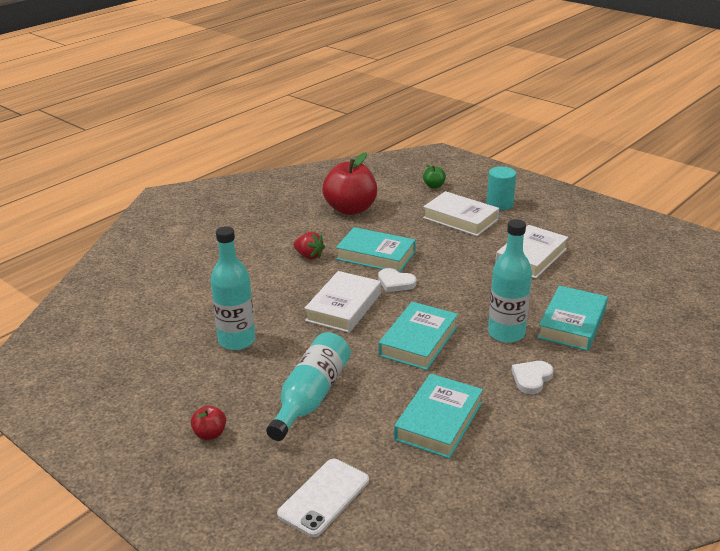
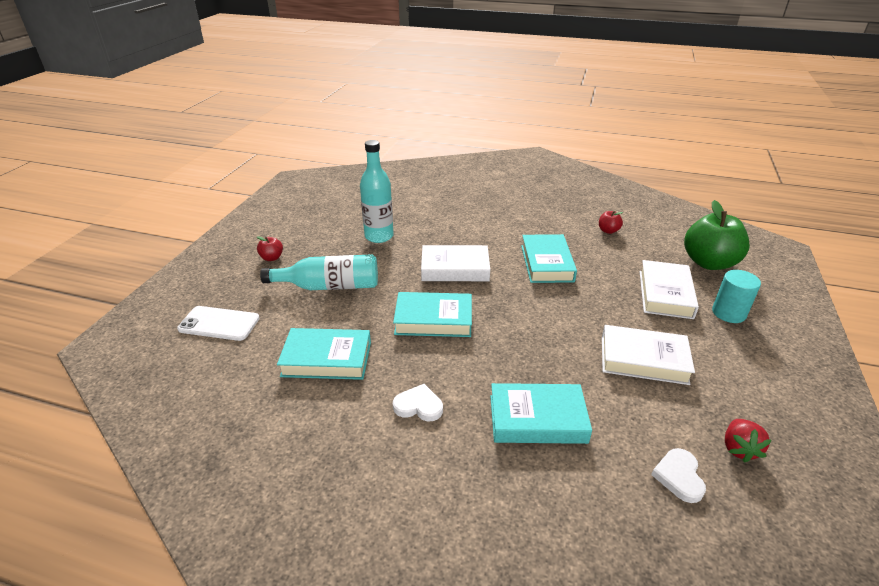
camera: 65 degrees right, 5 degrees up
(309, 256) = (514, 233): red strawberry -> red strawberry (739, 448)
(350, 209) = (608, 231): red apple -> red apple, size x0.44
(395, 283) = (513, 285): white heart -> white heart (679, 476)
(434, 186) = (709, 263): green apple -> green apple, size x2.28
(506, 333) = (483, 372): turquoise bottle -> none

